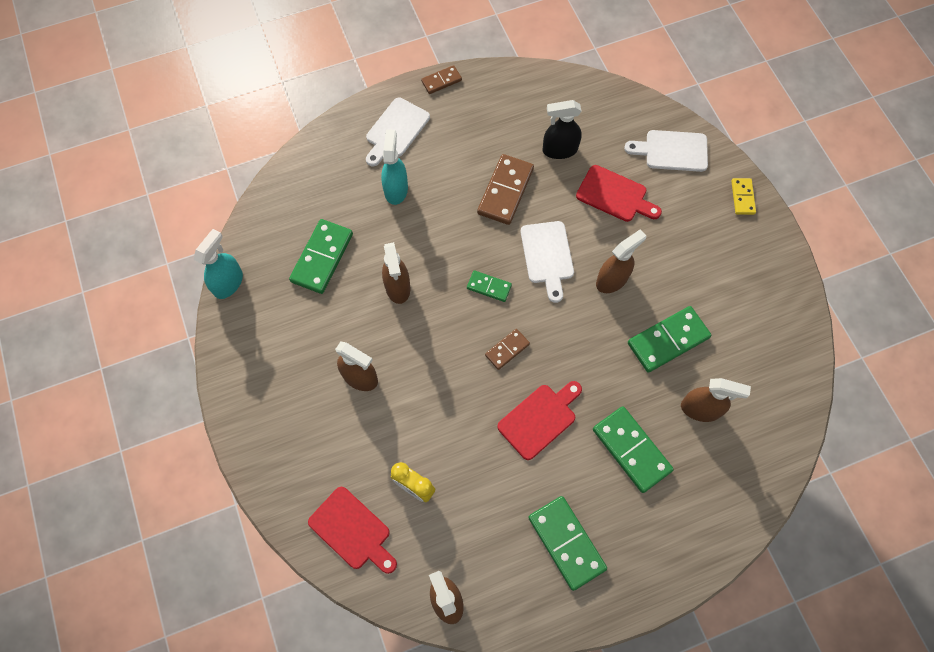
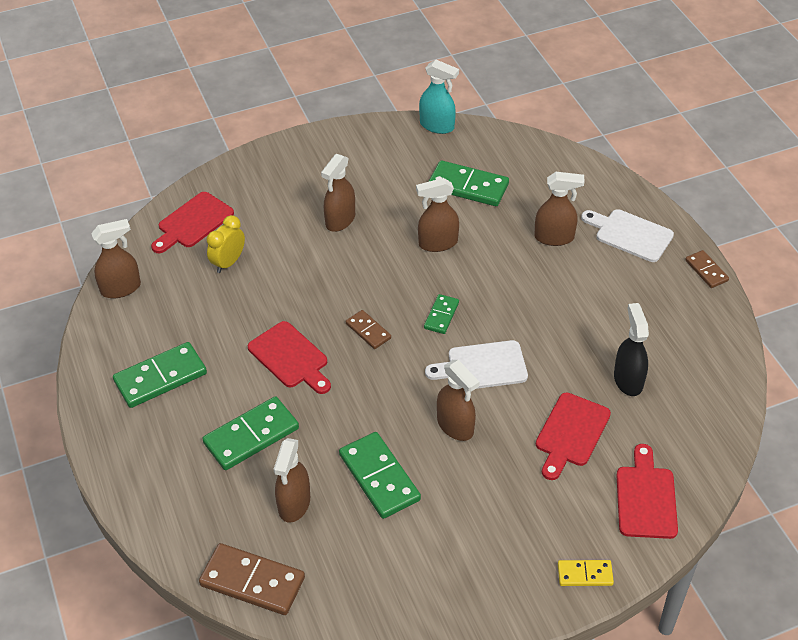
camera: 90 degrees right, 20 degrees down
(396, 189) = (554, 237): turquoise spray bottle -> brown spray bottle
(505, 191) = (563, 329): brown domino -> brown domino (252, 581)
(672, 151) = (645, 498): white cutting board -> red cutting board

